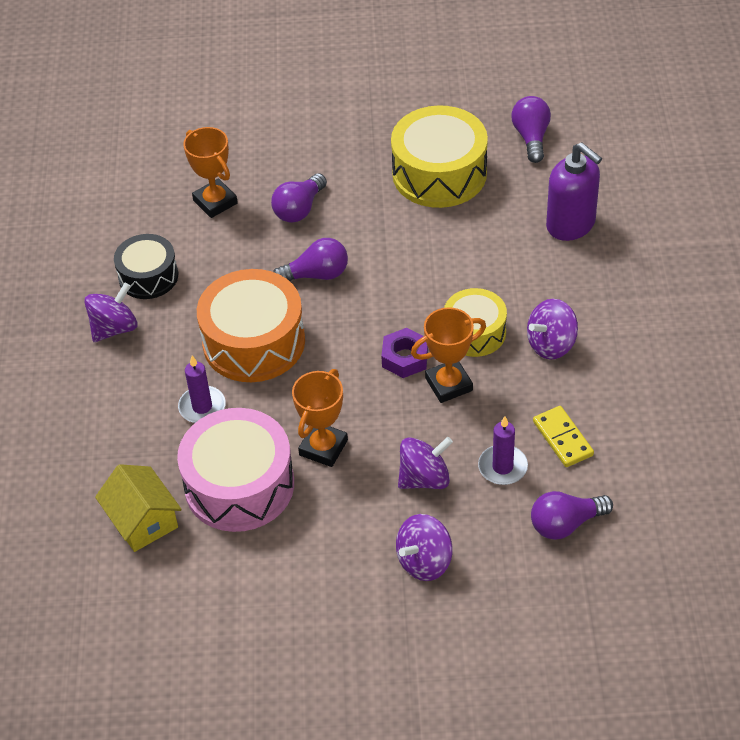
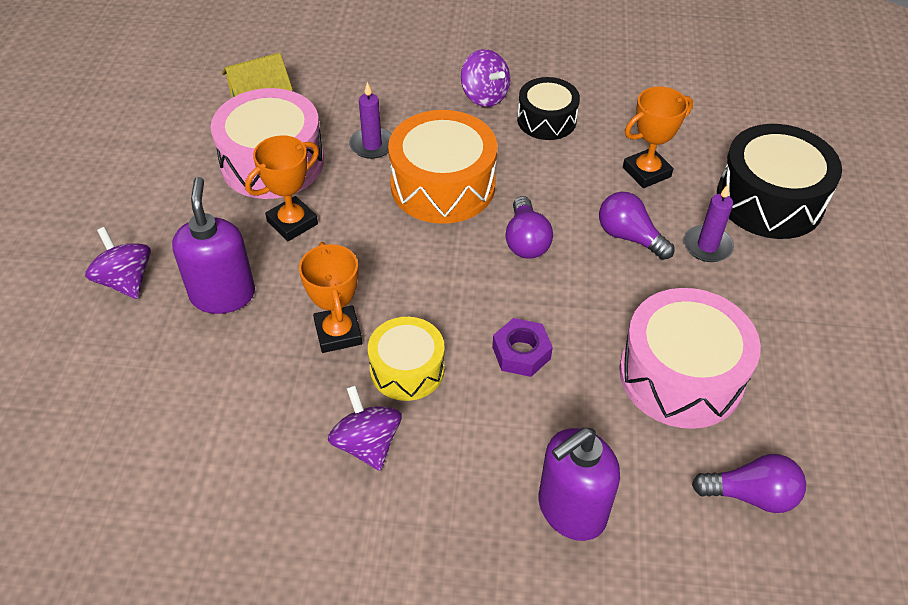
camera: 95 degrees right, 0 degrees up
(240, 125) = (769, 200): none -> black drum
(323, 447) = (292, 222): orange trophy -> orange trophy turned 75 degrees counterclockwise
(405, 358) = (387, 300): purple nut -> purple nut (521, 353)
(424, 478) = (223, 294): purple spinning top -> purple soap dispenser
(439, 173) = (681, 375): yellow drum -> pink drum
(502, 467) = (209, 363): purple candle -> purple candle (707, 246)
(563, 438) = (224, 427): yellow domino -> none
(565, 524) = (110, 406): purple light bulb -> none

